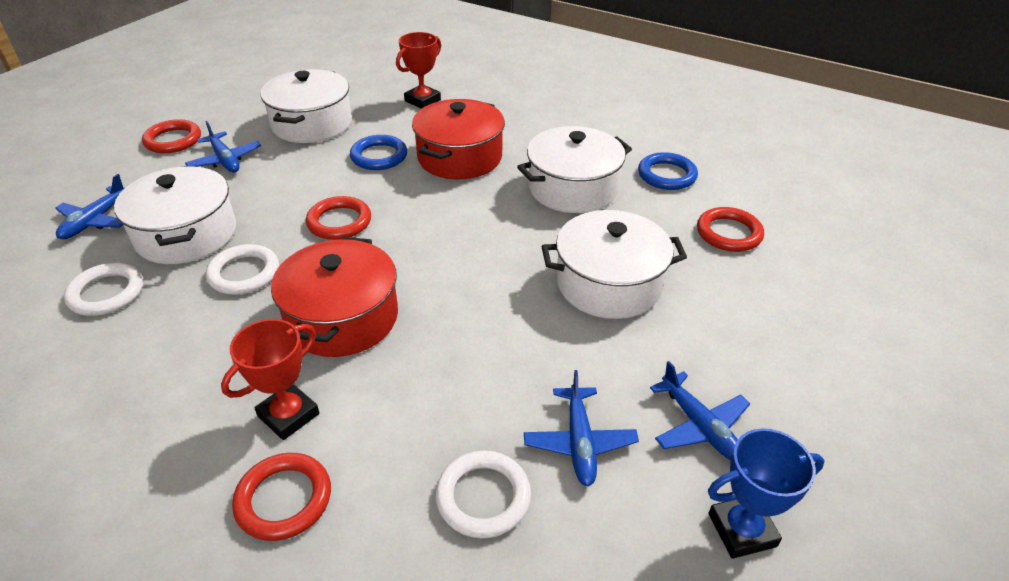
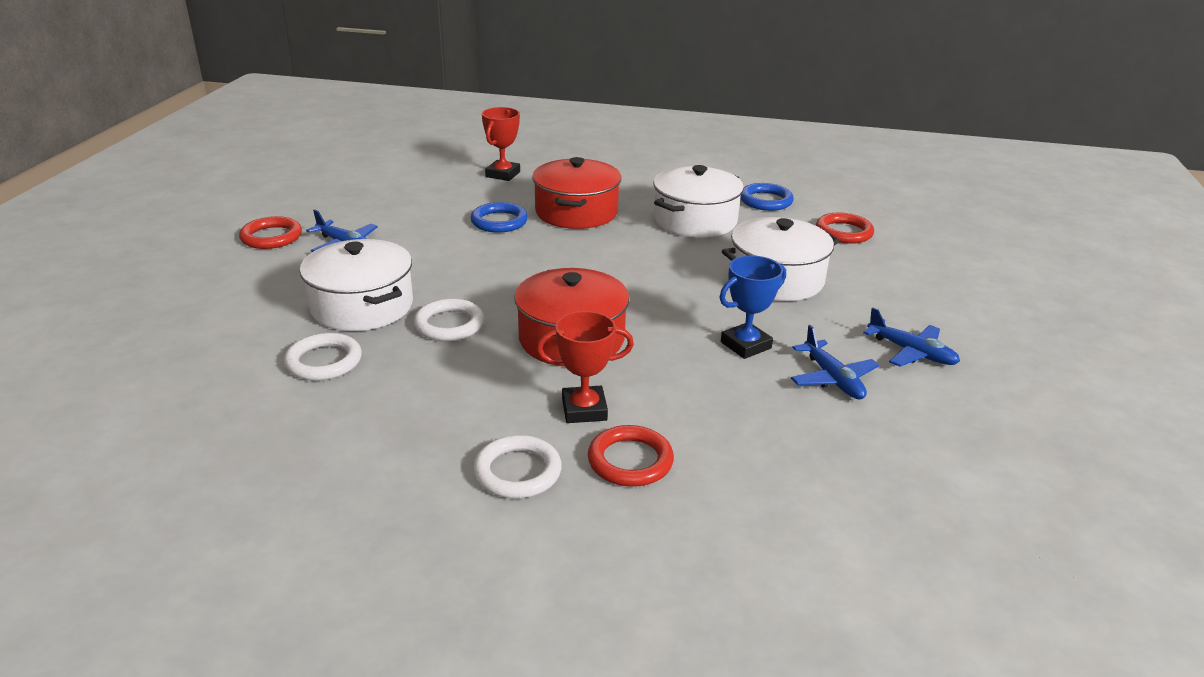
camera: 20 degrees left, 10 degrees down
(95, 221) = (252, 311): blue plane -> none
(288, 415) = (584, 410): red trophy -> red trophy turned 60 degrees clockwise
(312, 124) = (408, 205): white pot -> none
(339, 222) = (506, 274): red ring -> none
(483, 497) = (787, 425): white ring -> white ring (517, 472)
(742, 530) = (982, 403): blue trophy -> blue trophy (745, 345)

